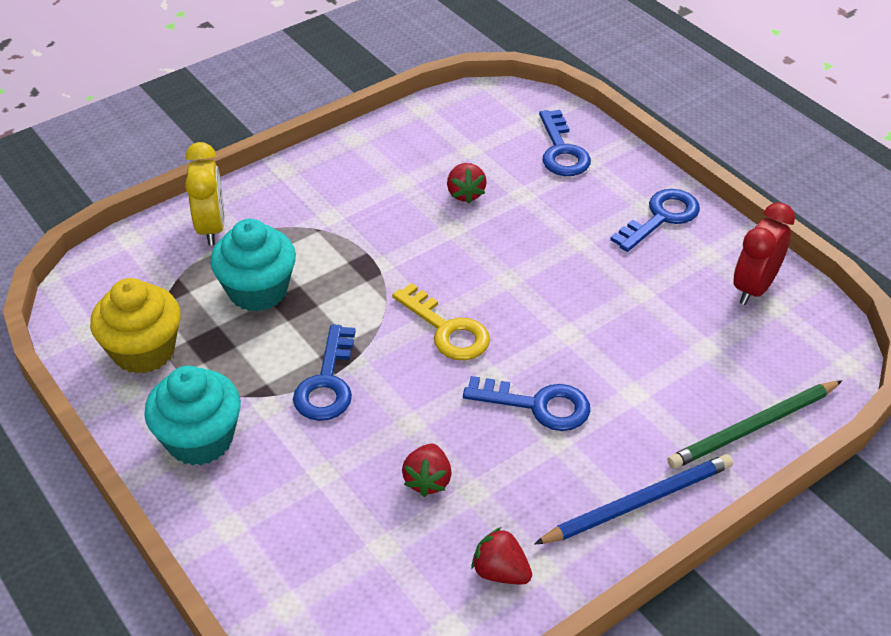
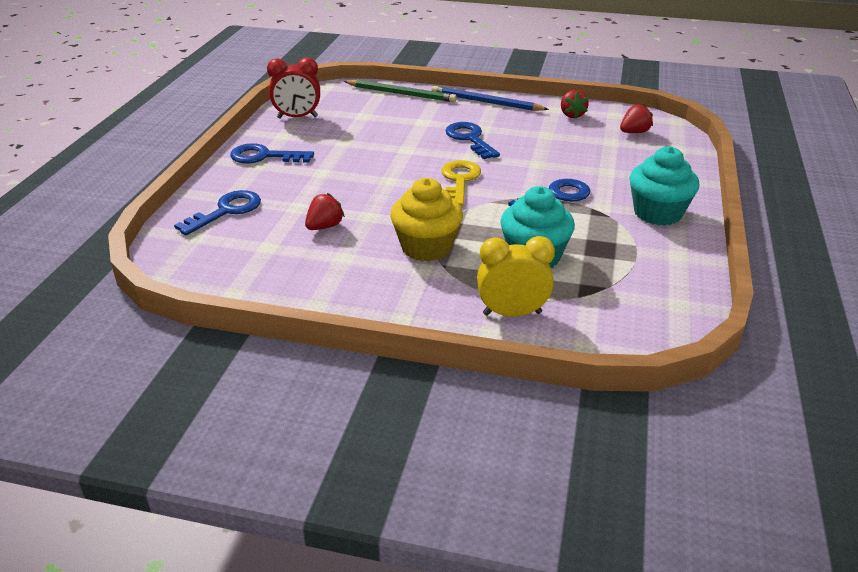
camera: 130 degrees left, 10 degrees down
(144, 351) = (648, 269): yellow cupcake -> yellow cupcake (426, 247)
(212, 227) = (512, 313): yellow clock -> yellow clock turned 45 degrees clockwise
(428, 480) = (560, 146): red strawberry -> red strawberry (634, 132)

